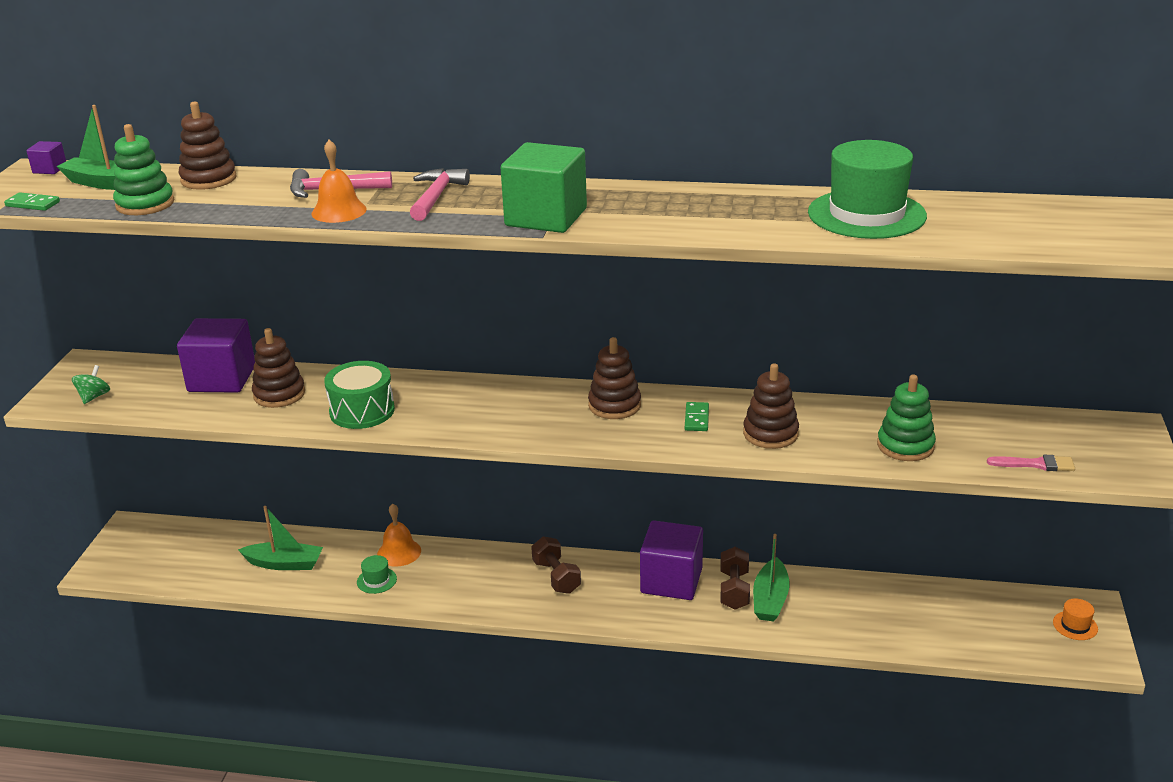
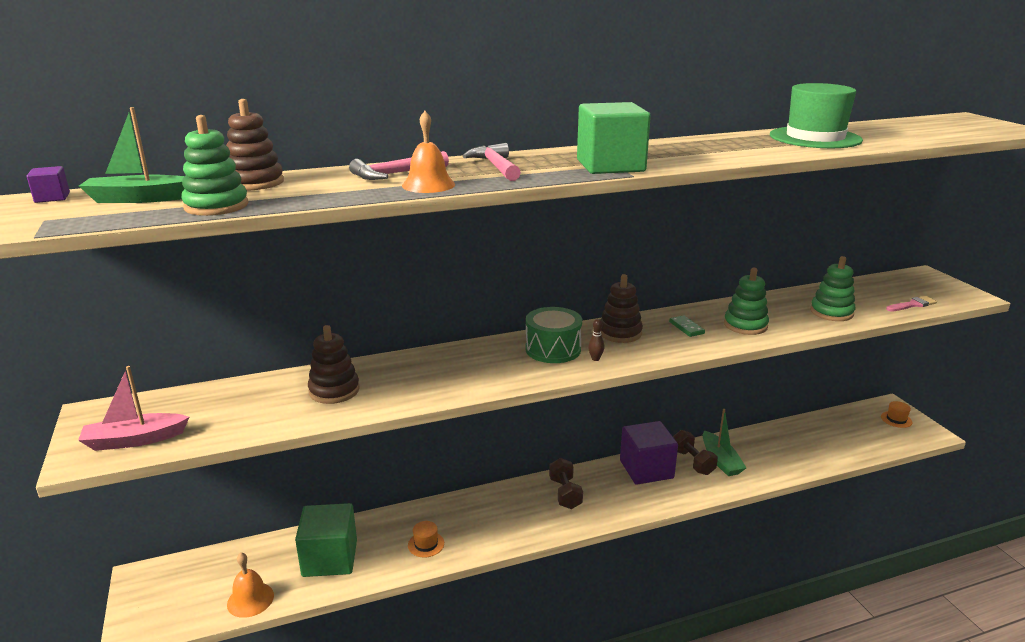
camera: 30 degrees left, 5 degrees down
(32, 204) = (75, 223): green domino -> none
(94, 397) = (134, 440): green spinning top -> pink boat
(222, 379) = (261, 392): purple cube -> none
(284, 563) = (330, 558): green boat -> green cube
(362, 411) = (427, 385): green drum -> green drum (553, 349)
(376, 580) = (426, 544): green hat -> orange hat
(399, 552) = (424, 515): orange bell -> orange bell (250, 599)
(551, 428) = (595, 359): none -> brown bowling pin
(556, 577) = (565, 493): brown dumbbell -> brown dumbbell turned 45 degrees clockwise
(770, 434) = (745, 325): brown stacking toy -> green stacking toy

